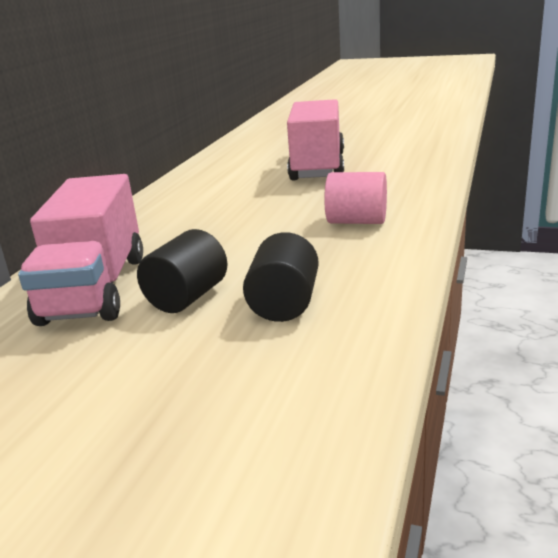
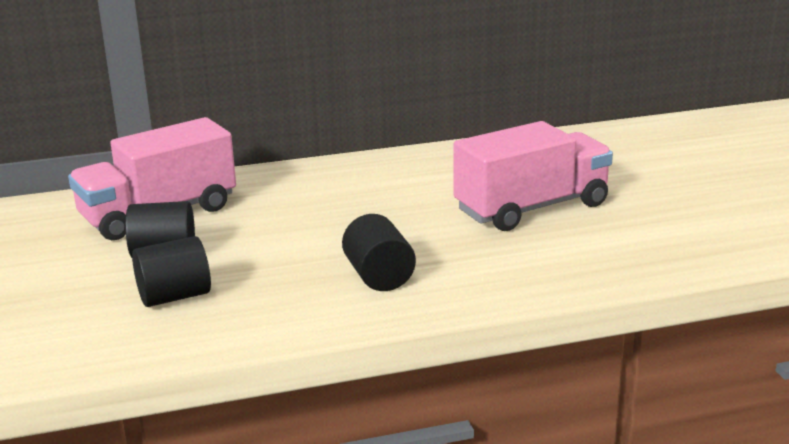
camera: 55 degrees right, 0 degrees up
(357, 221) = (379, 277): pink cylinder -> black cylinder

